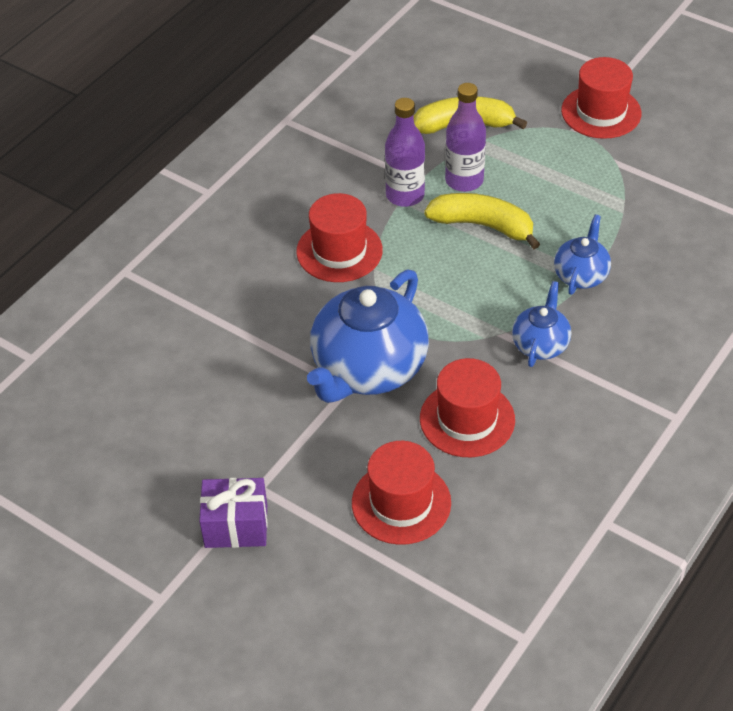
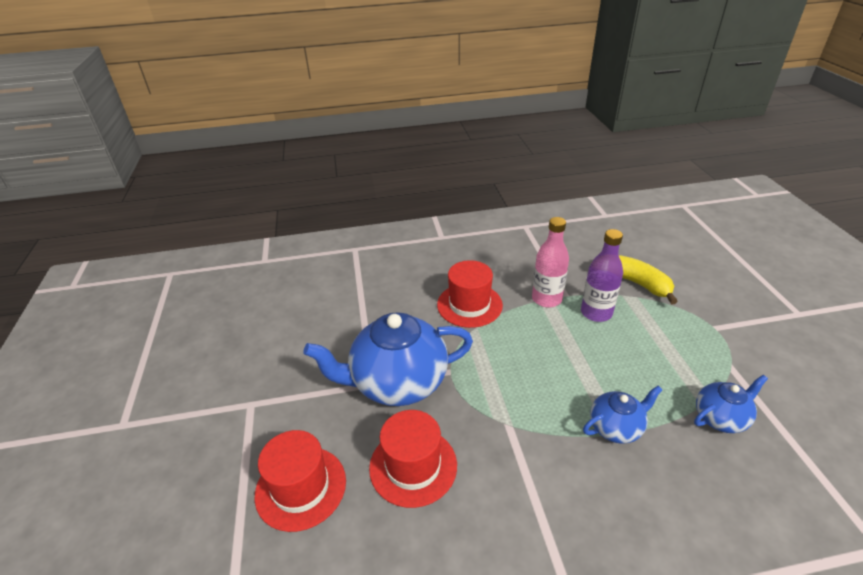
camera: 45 degrees right, 10 degrees down
(236, 526) = (209, 416): purple gift -> none
(405, 195) = (546, 299): purple bottle -> pink bottle
(483, 225) = (578, 346): yellow banana -> none
(540, 344) = (527, 454): blue teapot -> blue teapot (720, 418)
(601, 112) = (752, 328): red hat -> none

